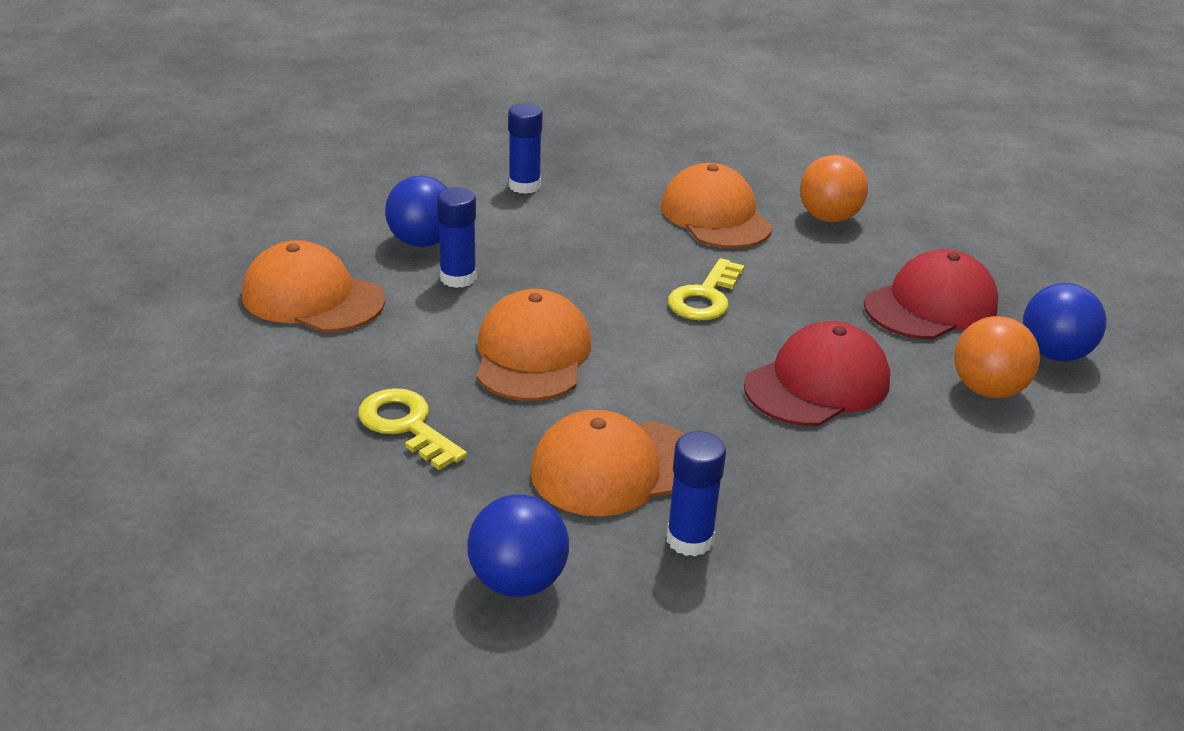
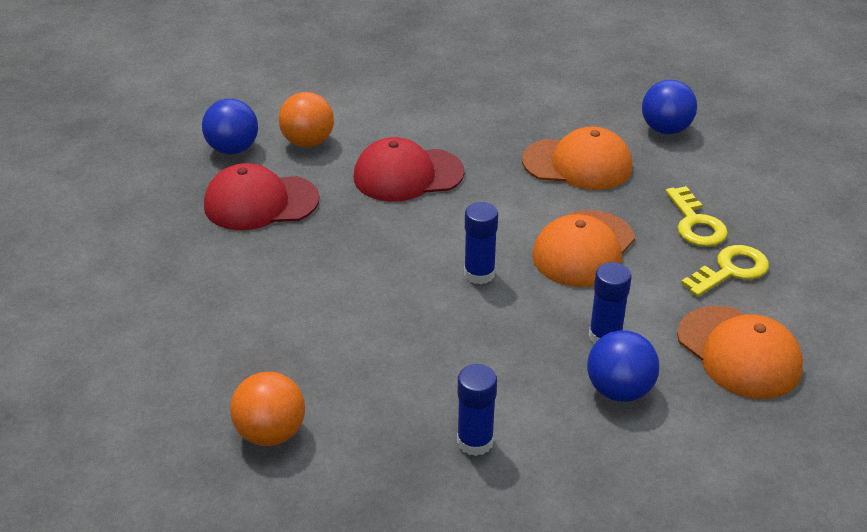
camera: 150 degrees left, 5 degrees up
(689, 539) = (564, 122): blue glue stick -> blue glue stick (479, 274)
(705, 297) = (417, 257): yellow key -> yellow key (730, 270)
(715, 216) = (324, 337): orange cap -> none
(828, 218) = (228, 303): orange ball -> orange ball (271, 433)

